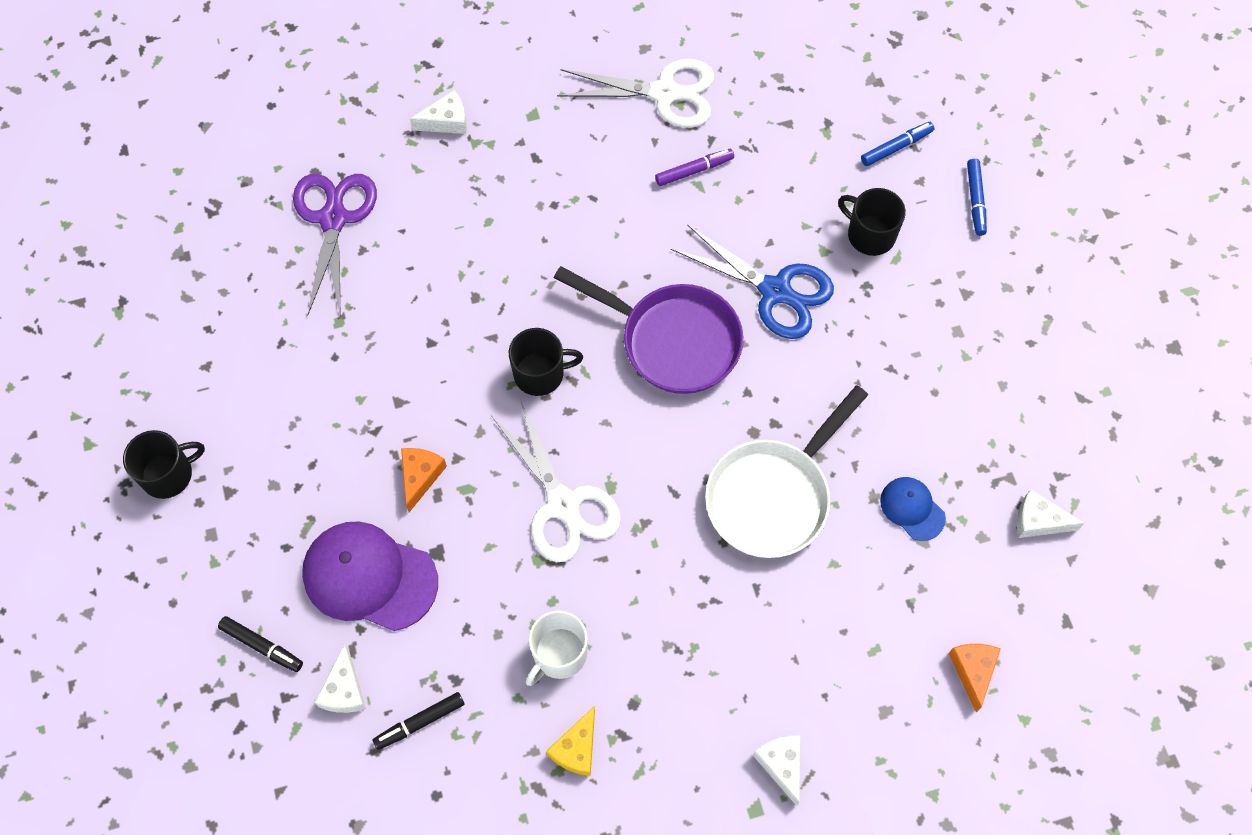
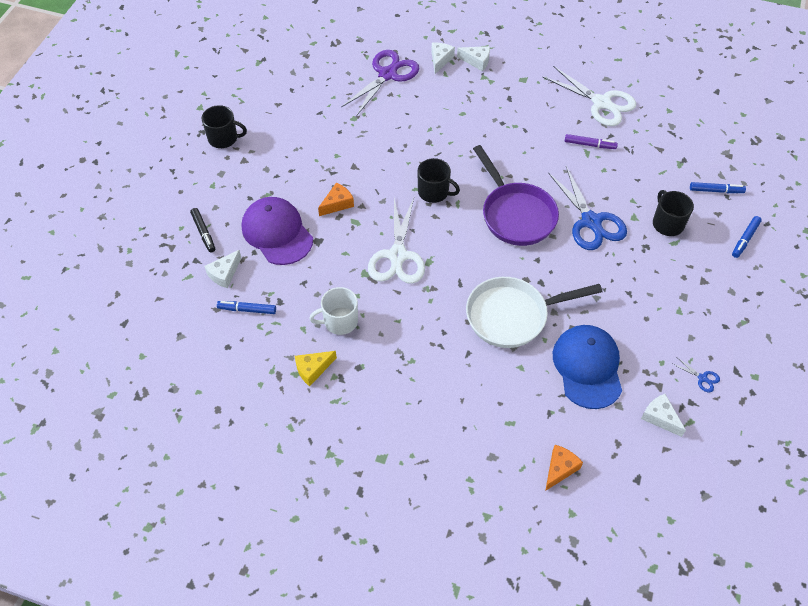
camera: 35 degrees right, 10 degrees down
(420, 722) = (247, 310): black marker -> blue marker
(781, 765) = (413, 446): white cheese -> white cheese (440, 60)
(912, 509) = (587, 367): blue cap -> blue cap, size x1.92
(1051, 433) = (702, 378): none -> blue scissors

